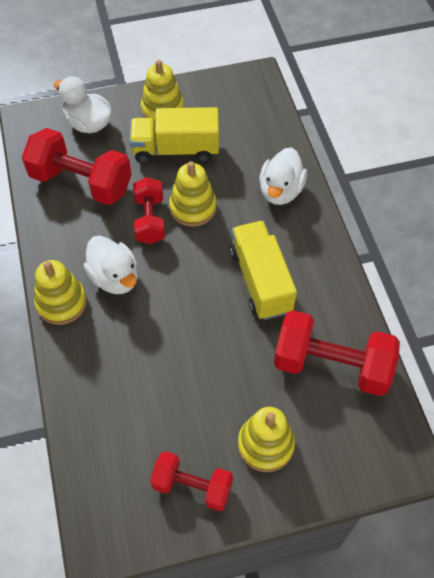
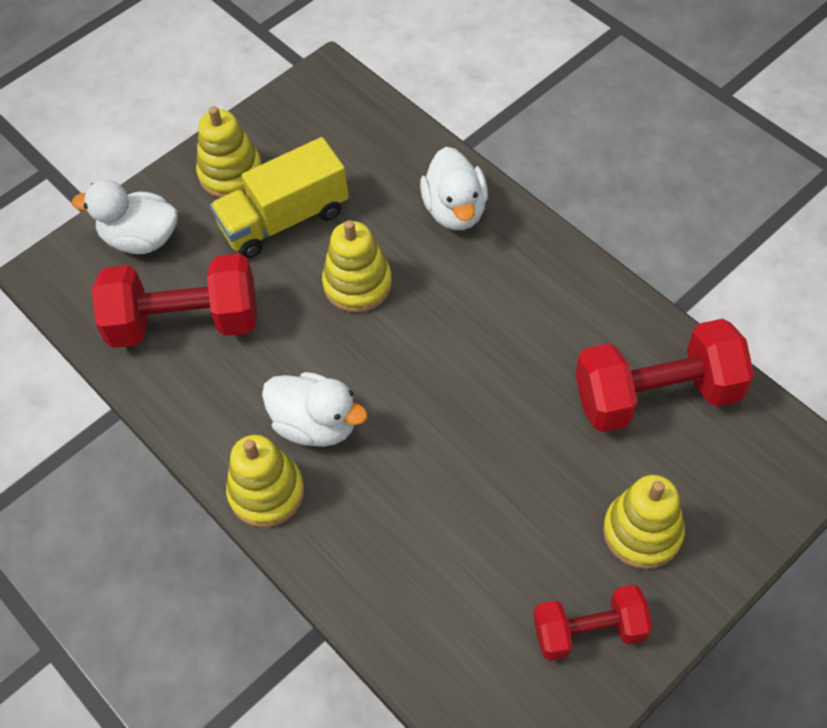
camera: 25 degrees left, 0 degrees up
(150, 220) = (312, 327): red dumbbell -> none
(260, 280) = (504, 335): yellow truck -> none

